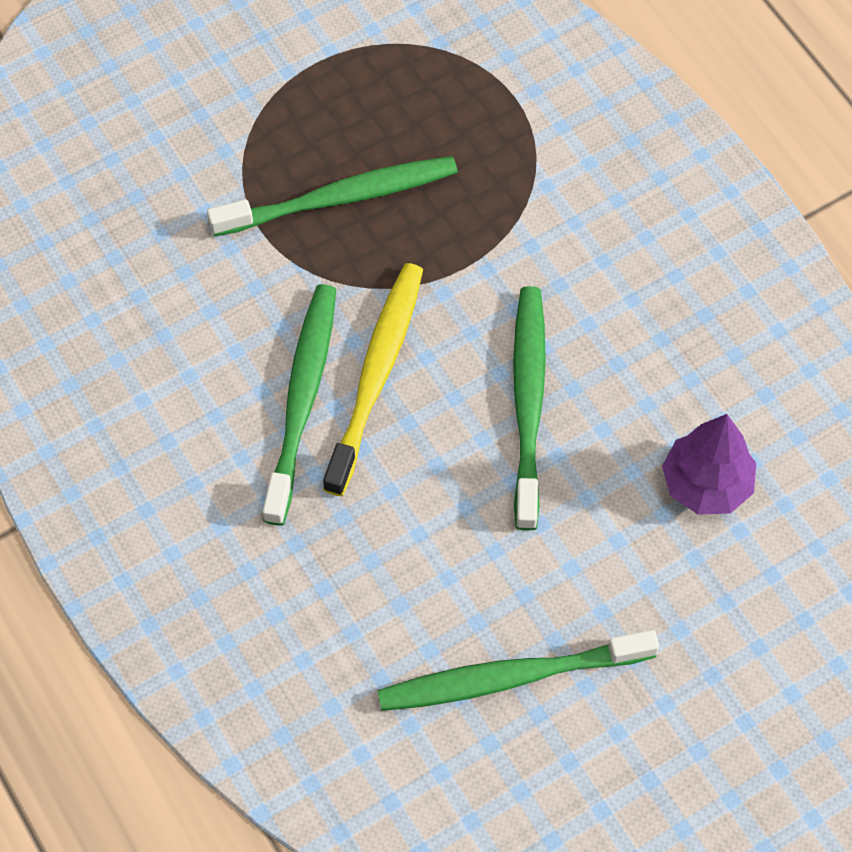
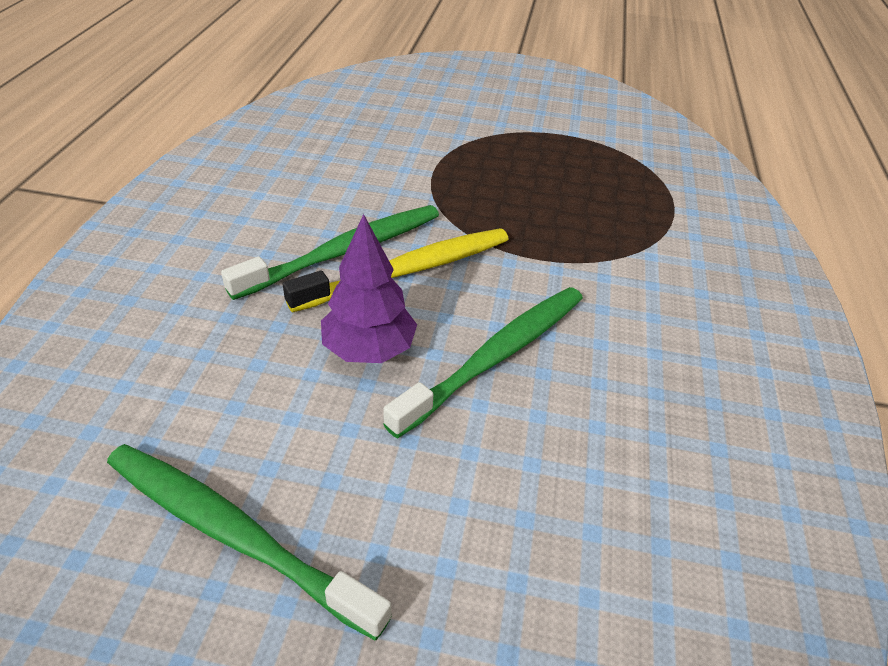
camera: 40 degrees right, 20 degrees down
(341, 198) = (499, 186): green toothbrush -> none
(706, 484) = (592, 527): purple tree -> purple tree (369, 350)

